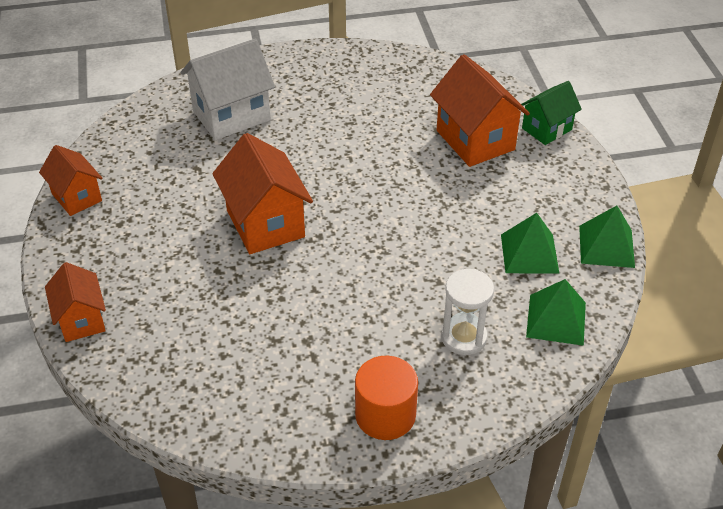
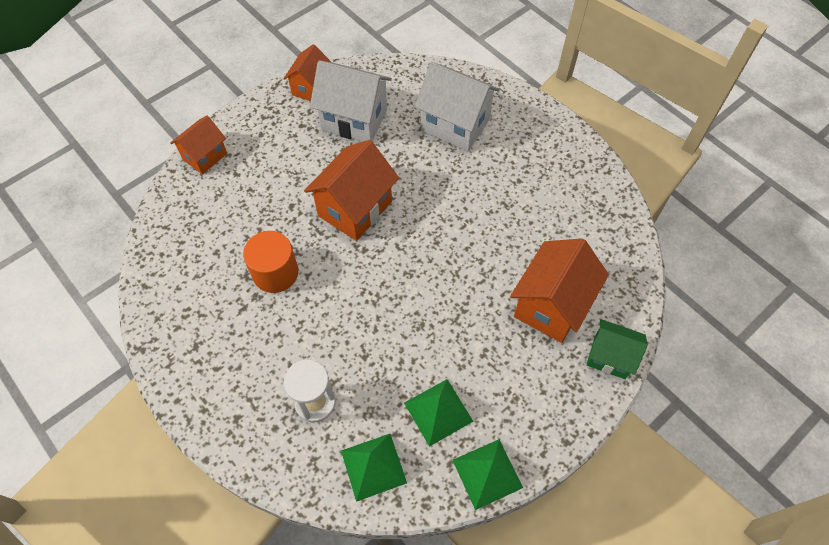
camera: 60 degrees right, 15 degrees up
(154, 181) = (354, 120): none -> white house
(385, 415) = (211, 383): orange cylinder -> orange cylinder (275, 273)

